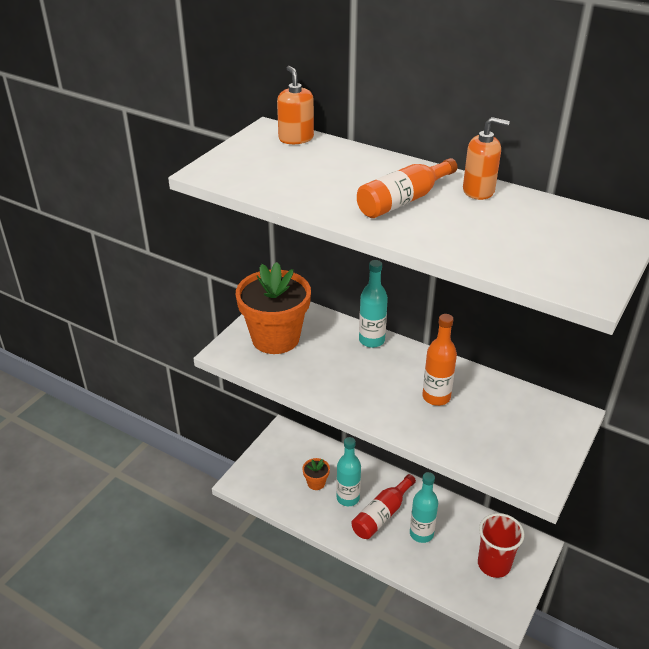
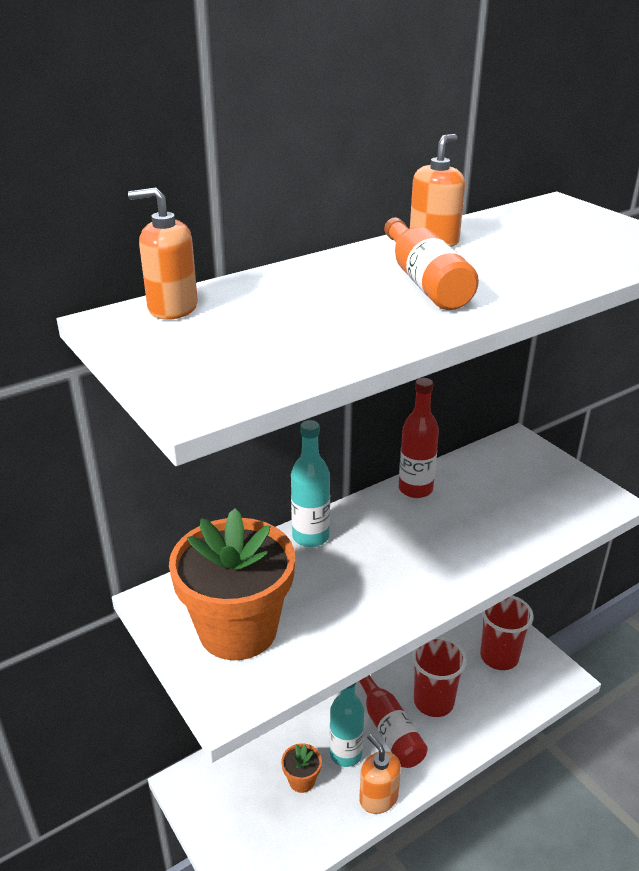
camera: 65 degrees left, 5 degrees down
(326, 526) = (378, 798): none -> orange soap dispenser
(421, 533) = (433, 701): turquoise bottle -> red cup
(436, 397) = (446, 521): orange bottle -> none
(460, 373) = (415, 489): none -> red bottle

